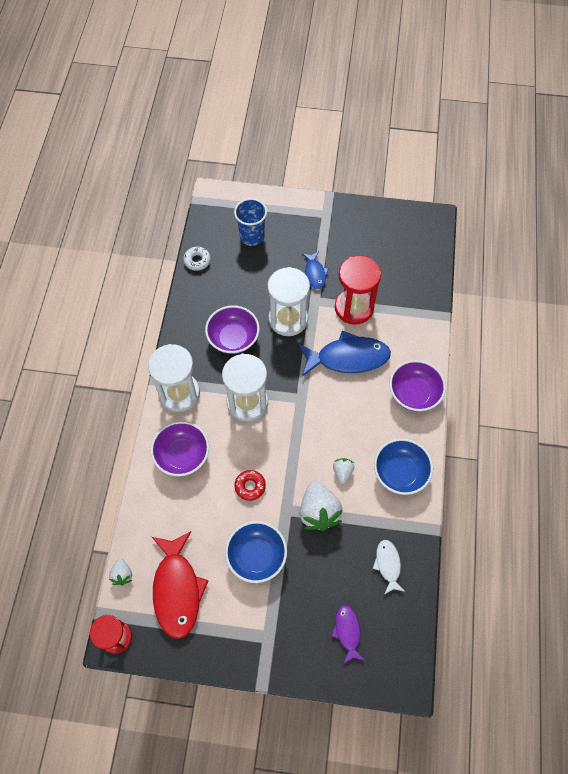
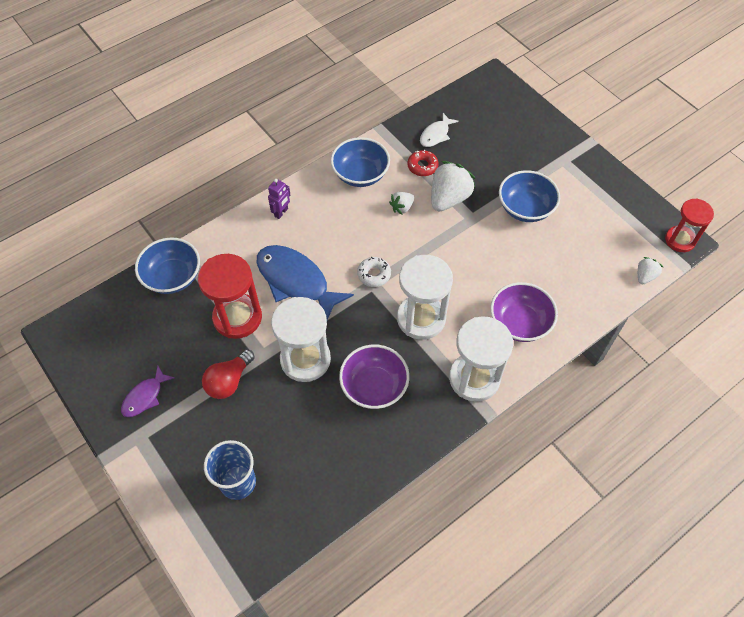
camera: 135 degrees left, 5 degrees down
(177, 589) = (607, 234): red fish -> none
(197, 261) = (322, 508): white donut -> white donut (374, 274)
(250, 486) = (484, 255): red donut -> red donut (422, 166)
(315, 273) = (229, 381): blue fish -> red light bulb
(347, 631) = (504, 124): purple fish -> purple fish (145, 396)
(414, 393) = (281, 212): purple bowl -> purple robot
(420, 296) = (173, 277): none -> blue bowl

